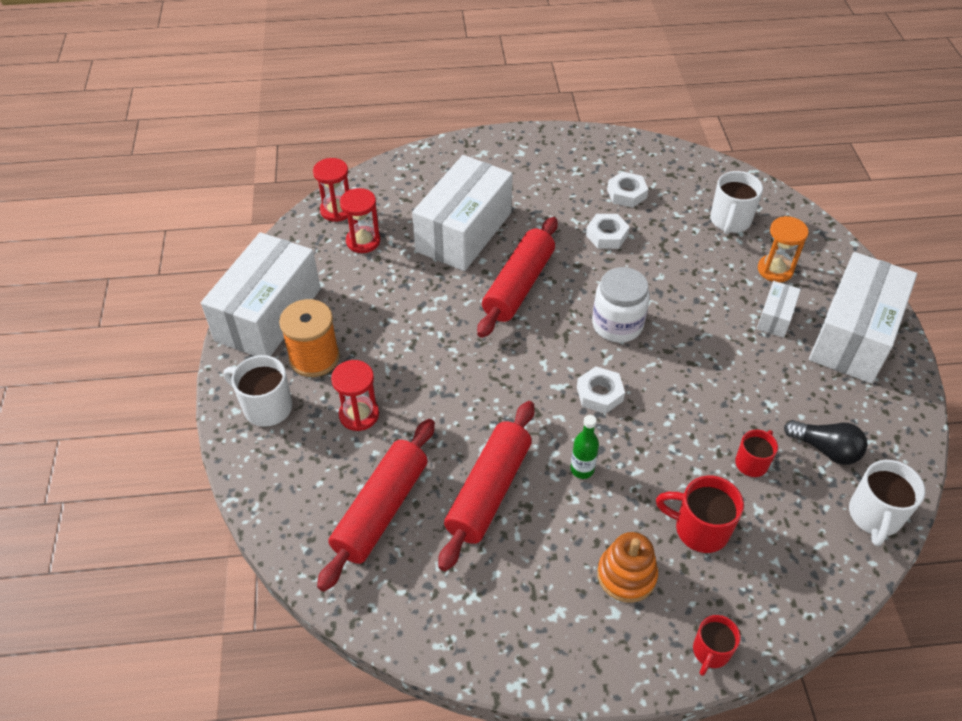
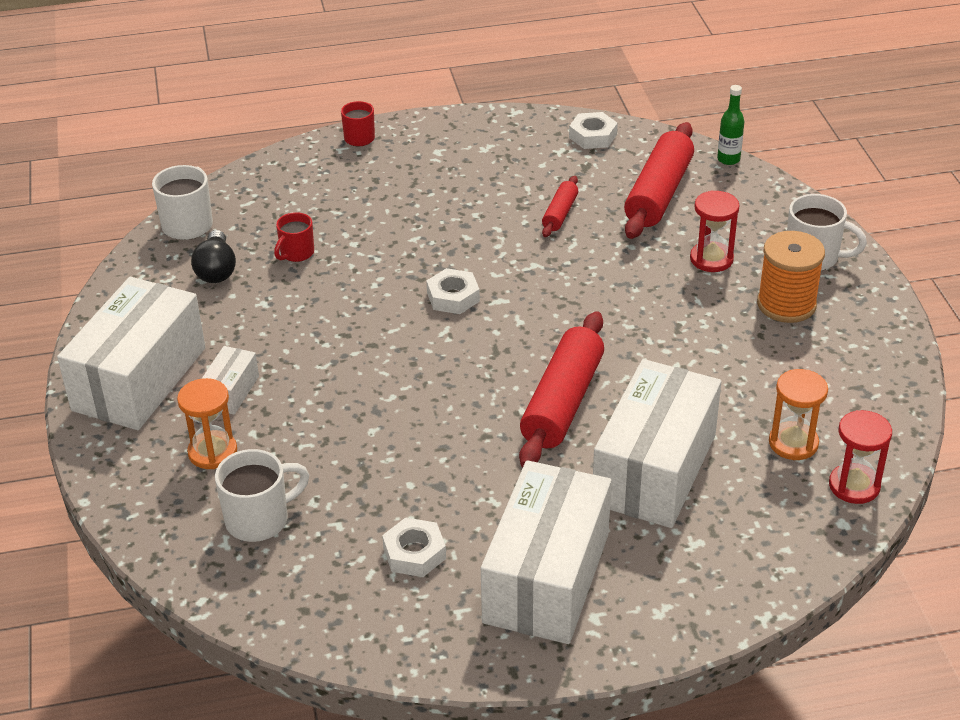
camera: 175 degrees right, 10 degrees down
(268, 314) = (867, 343): white box -> white box (546, 578)
(363, 241) = (793, 443): red hourglass -> orange hourglass
(488, 491) = (560, 214): red rolling pin -> red rolling pin, size x0.51
(582, 469) = (470, 235): green bottle -> green bottle (728, 159)
(606, 235) = (446, 482): white nut -> white nut (593, 136)
(617, 324) = (432, 367): white jar -> none
(626, 575) = (427, 172): orange stacking toy -> none
(699, 529) = (358, 204): red mug -> none
(730, 221) = (259, 519): white mug -> white mug turned 45 degrees clockwise
(825, 449) = (216, 270): black light bulb -> black light bulb turned 120 degrees counterclockwise

